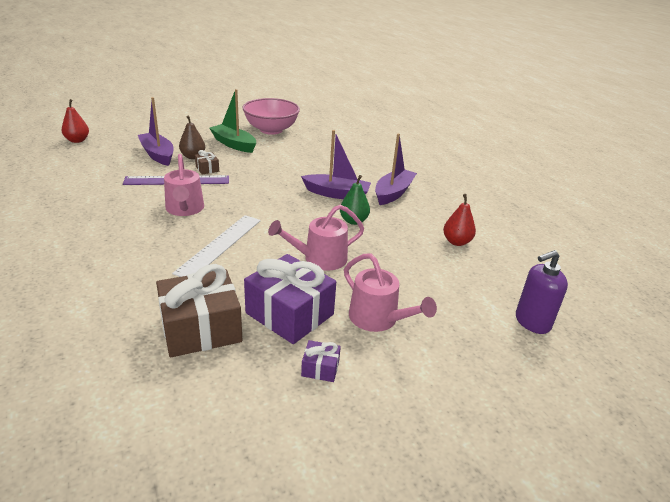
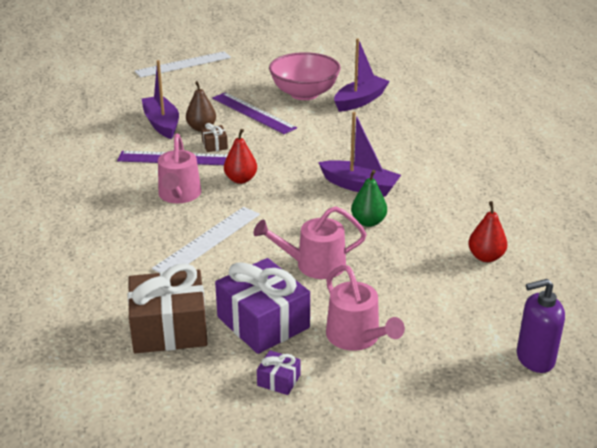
camera: 15 degrees right, 0 degrees up
(77, 140) = (76, 101): red pear -> red pear (241, 179)
(167, 112) = (183, 64): none -> white ruler
(234, 144) = (253, 113): green boat -> purple ruler
(393, 193) = (431, 189): purple boat -> purple boat (360, 101)

